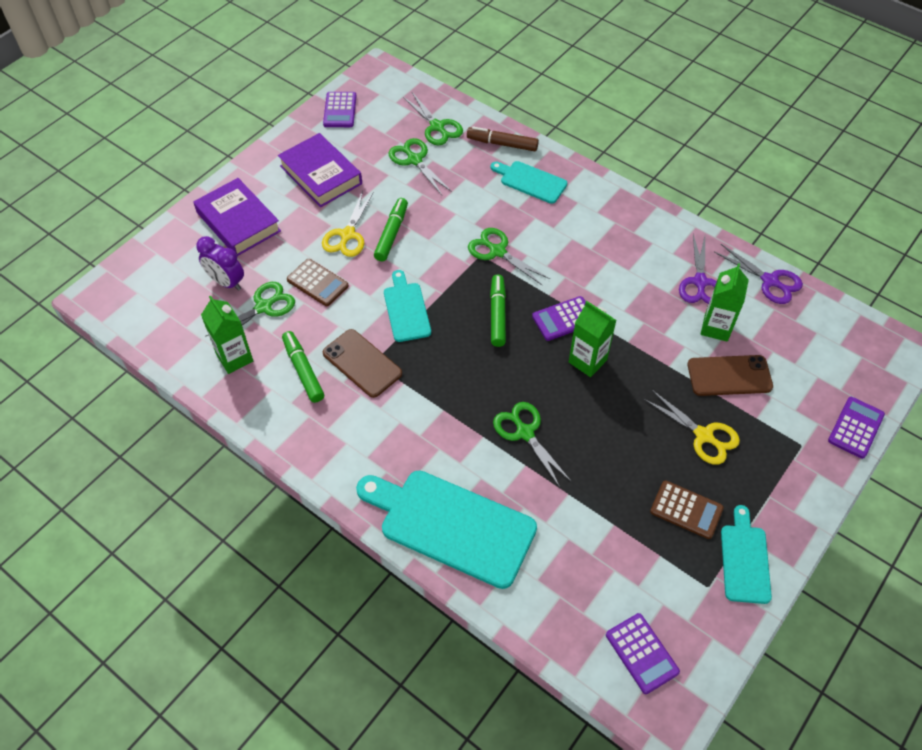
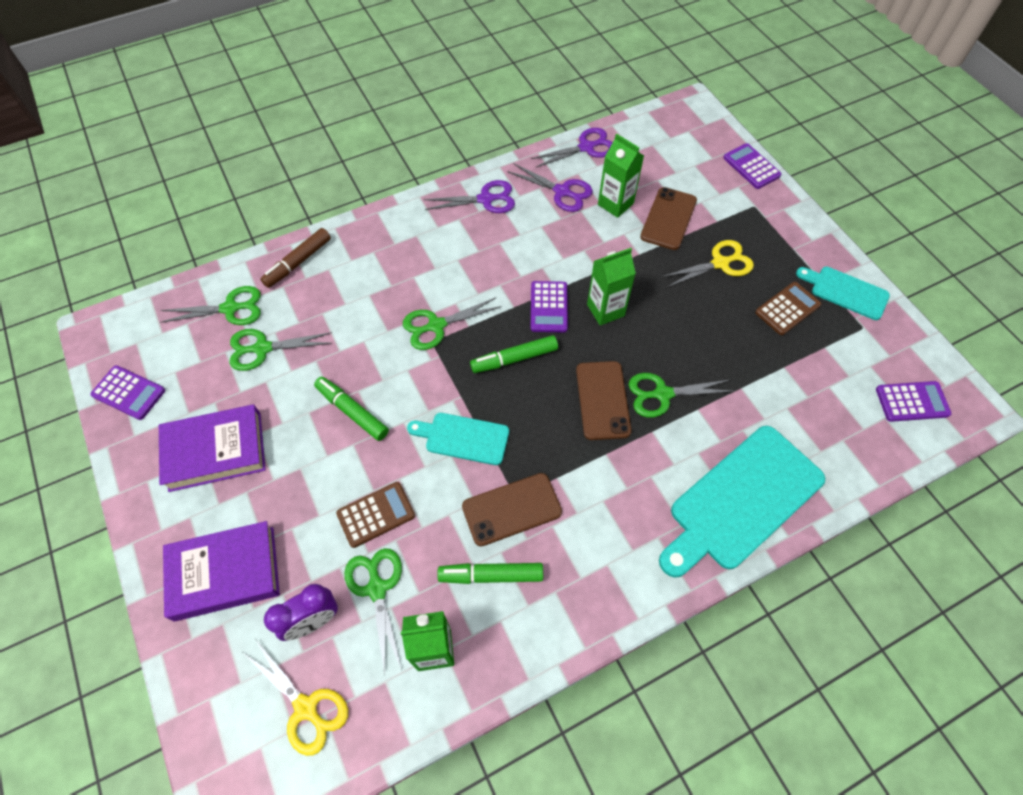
camera: 65 degrees left, 5 degrees up
(347, 235) = (325, 456): yellow scissors -> yellow scissors (306, 707)
(493, 390) = (603, 400): none -> brown phone
(497, 314) = (514, 359): green marker -> green marker turned 45 degrees counterclockwise
(530, 181) = (364, 260): turquoise cutting board -> none
(650, 231) = (485, 199): none -> purple scissors

